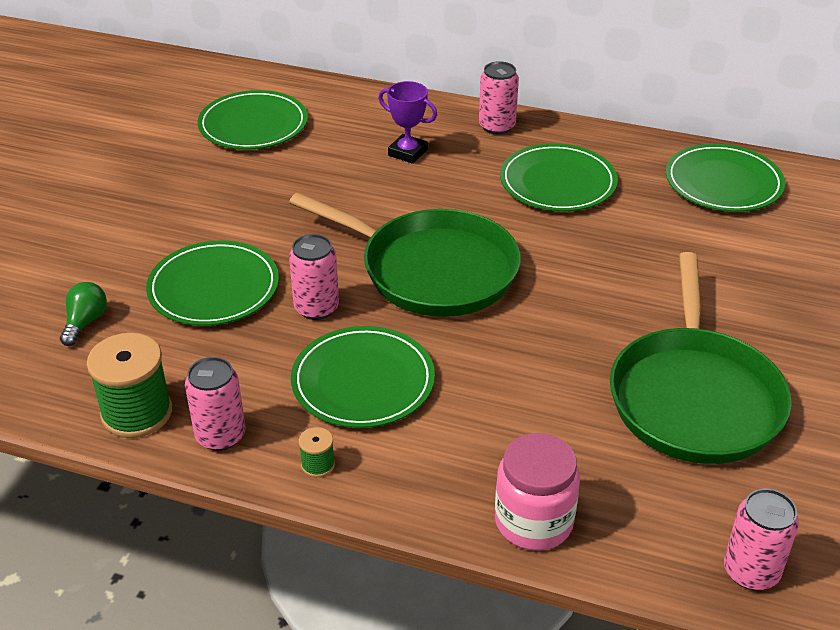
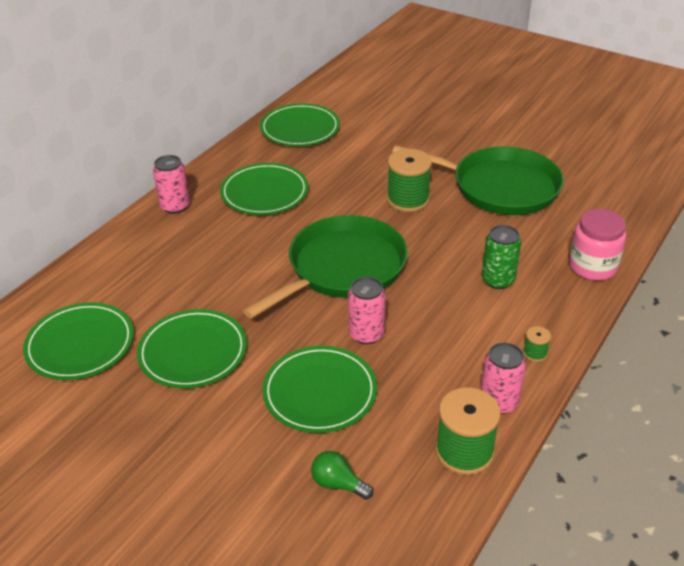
camera: 75 degrees left, 0 degrees up
(363, 381) = (455, 320): green plate -> green plate (193, 352)
(407, 153) = (184, 257): purple trophy -> none
(460, 415) = (498, 280): none -> green can
(608, 305) = (408, 200): none -> green spool
(751, 571) = (631, 200): pink can -> none

